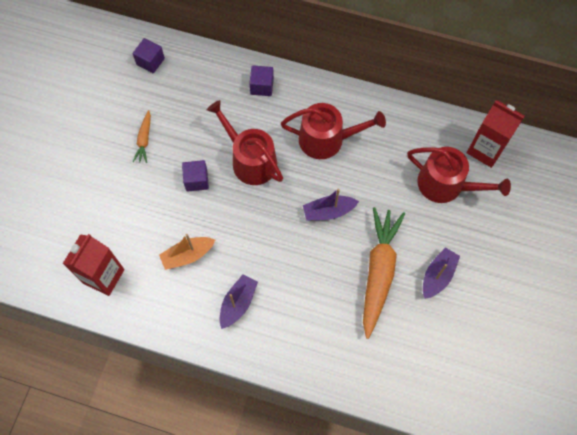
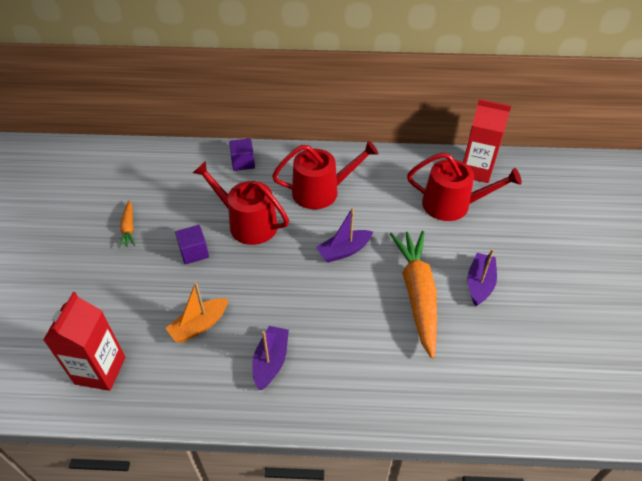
camera: 15 degrees left, 20 degrees down
(150, 61) = (124, 163): purple cube -> none

